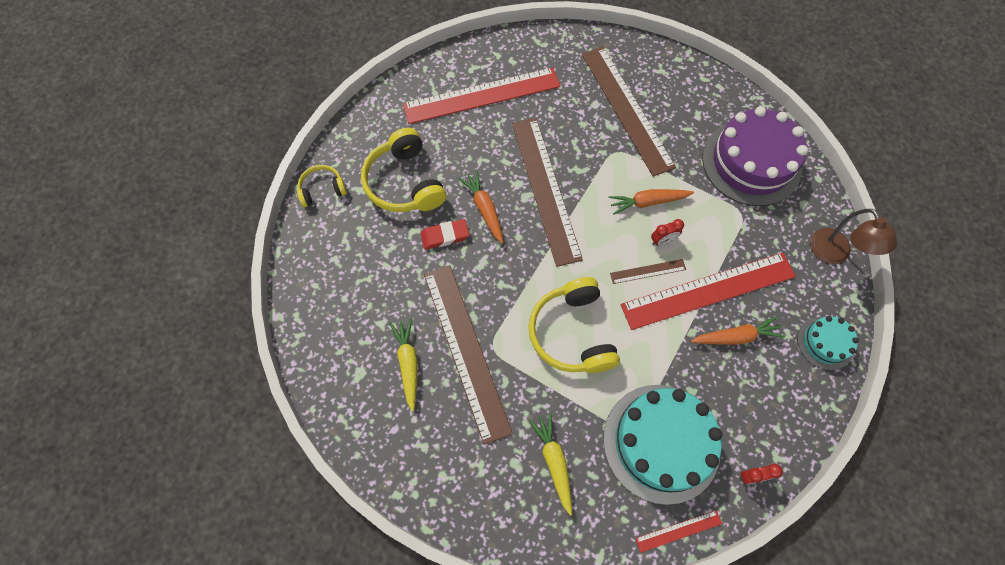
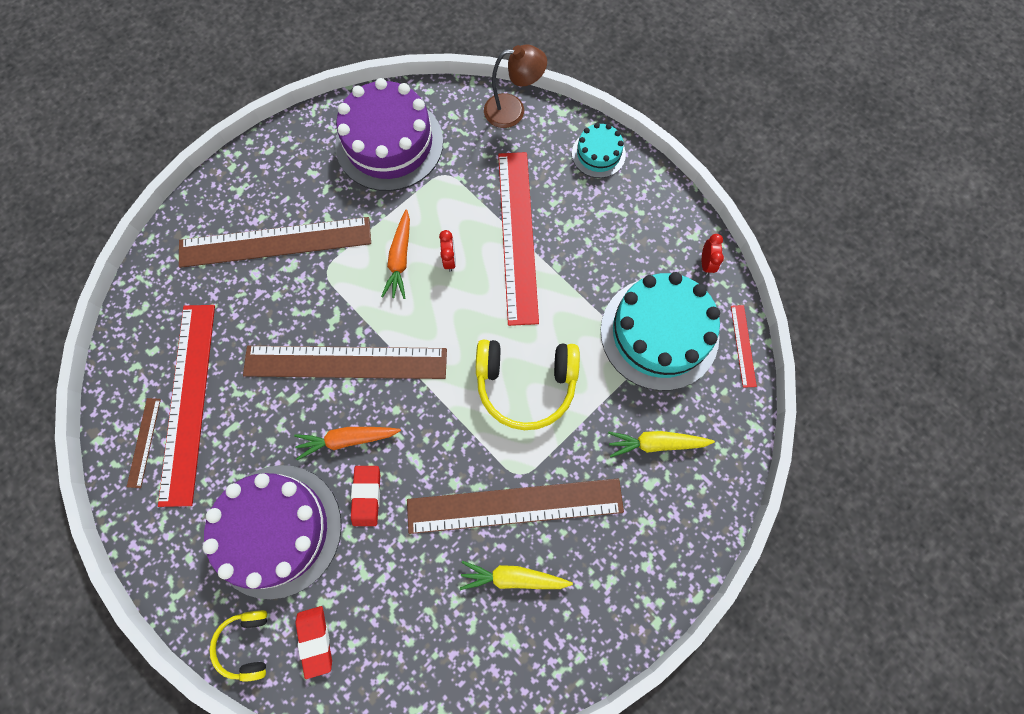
camera: 75 degrees left, 5 degrees up
(333, 233) = (315, 640): none -> red eraser
(404, 183) = (277, 530): yellow headphones -> purple cake
(648, 271) = (479, 286): brown ruler -> brown ruler (144, 442)
(736, 336) = (572, 228): orange carrot -> none

